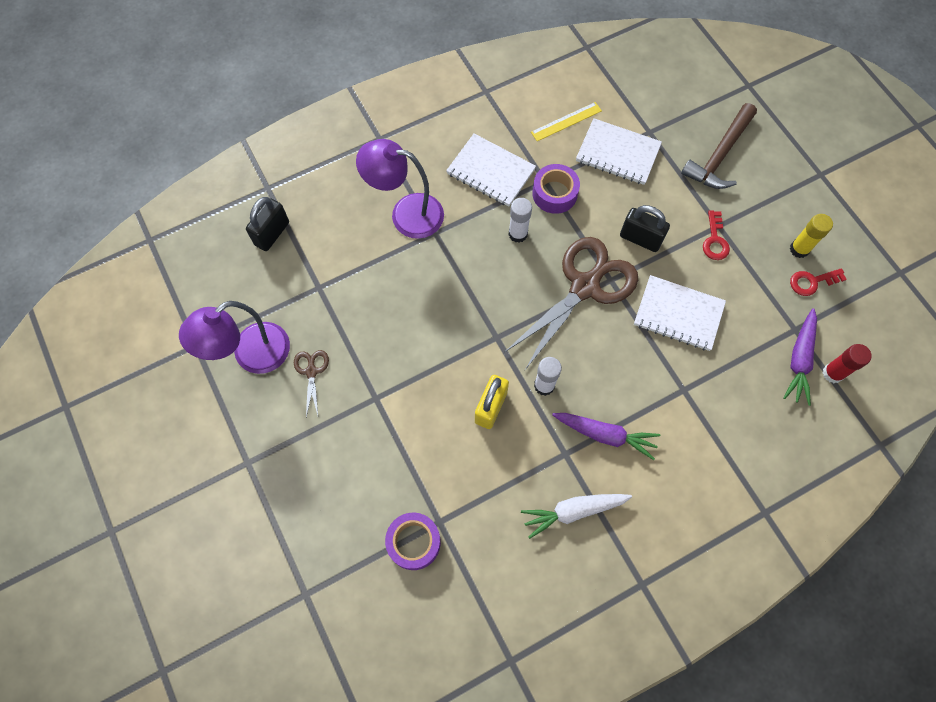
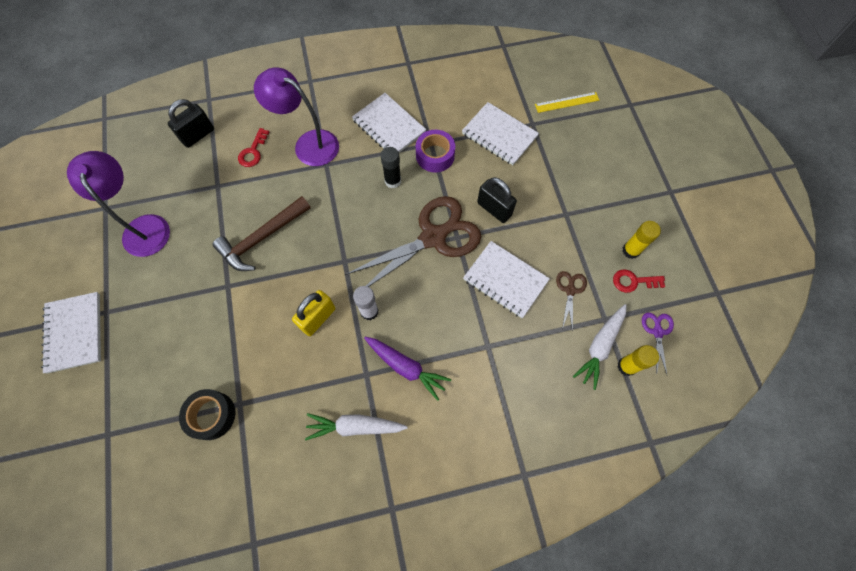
camera: 15 degrees right, 0 degrees up
(221, 495) = (74, 332): none -> white notebook
(251, 355) = (144, 227): purple lamp -> purple lamp turned 90 degrees clockwise
(311, 371) = (185, 251): brown scissors -> brown scissors (570, 290)
(414, 542) = (211, 415): purple tape -> black tape
(518, 234) = (393, 181): white glue stick -> black glue stick
(566, 121) = (465, 100): yellow ruler -> yellow ruler (567, 102)
(715, 240) = (558, 225): red key -> red key (253, 152)
(720, 155) = (586, 156): brown hammer -> brown hammer (262, 238)
(799, 360) = (600, 346): purple carrot -> white carrot
(832, 373) = (626, 366): red glue stick -> yellow glue stick
(852, 329) = (657, 332): none -> purple scissors

